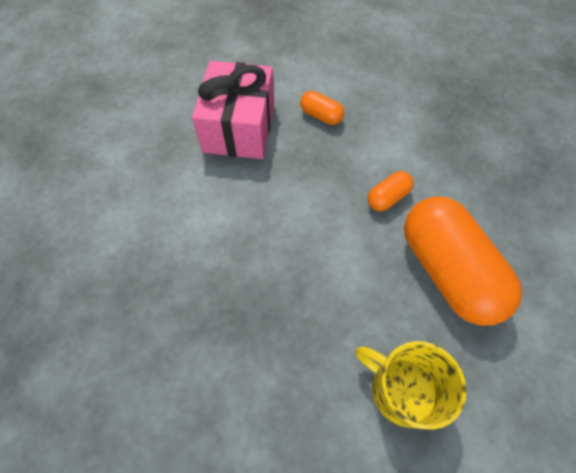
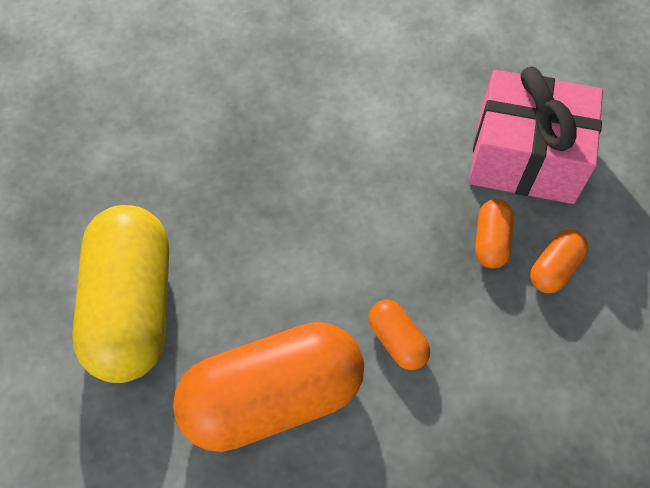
camera: 95 degrees right, 0 degrees up
(306, 147) = (491, 241): none -> orange capsule
(401, 390) = (132, 307): yellow mug -> yellow capsule

